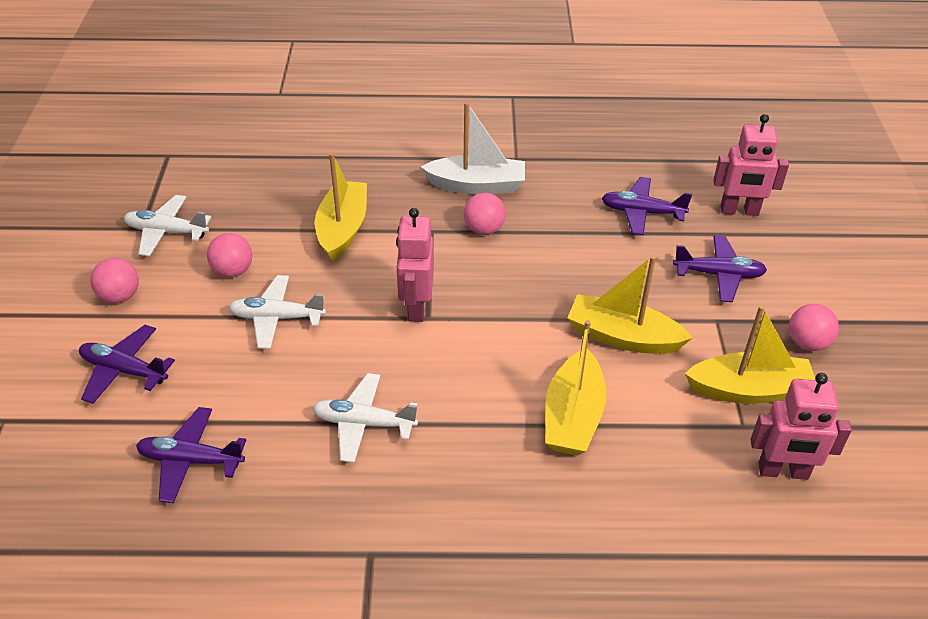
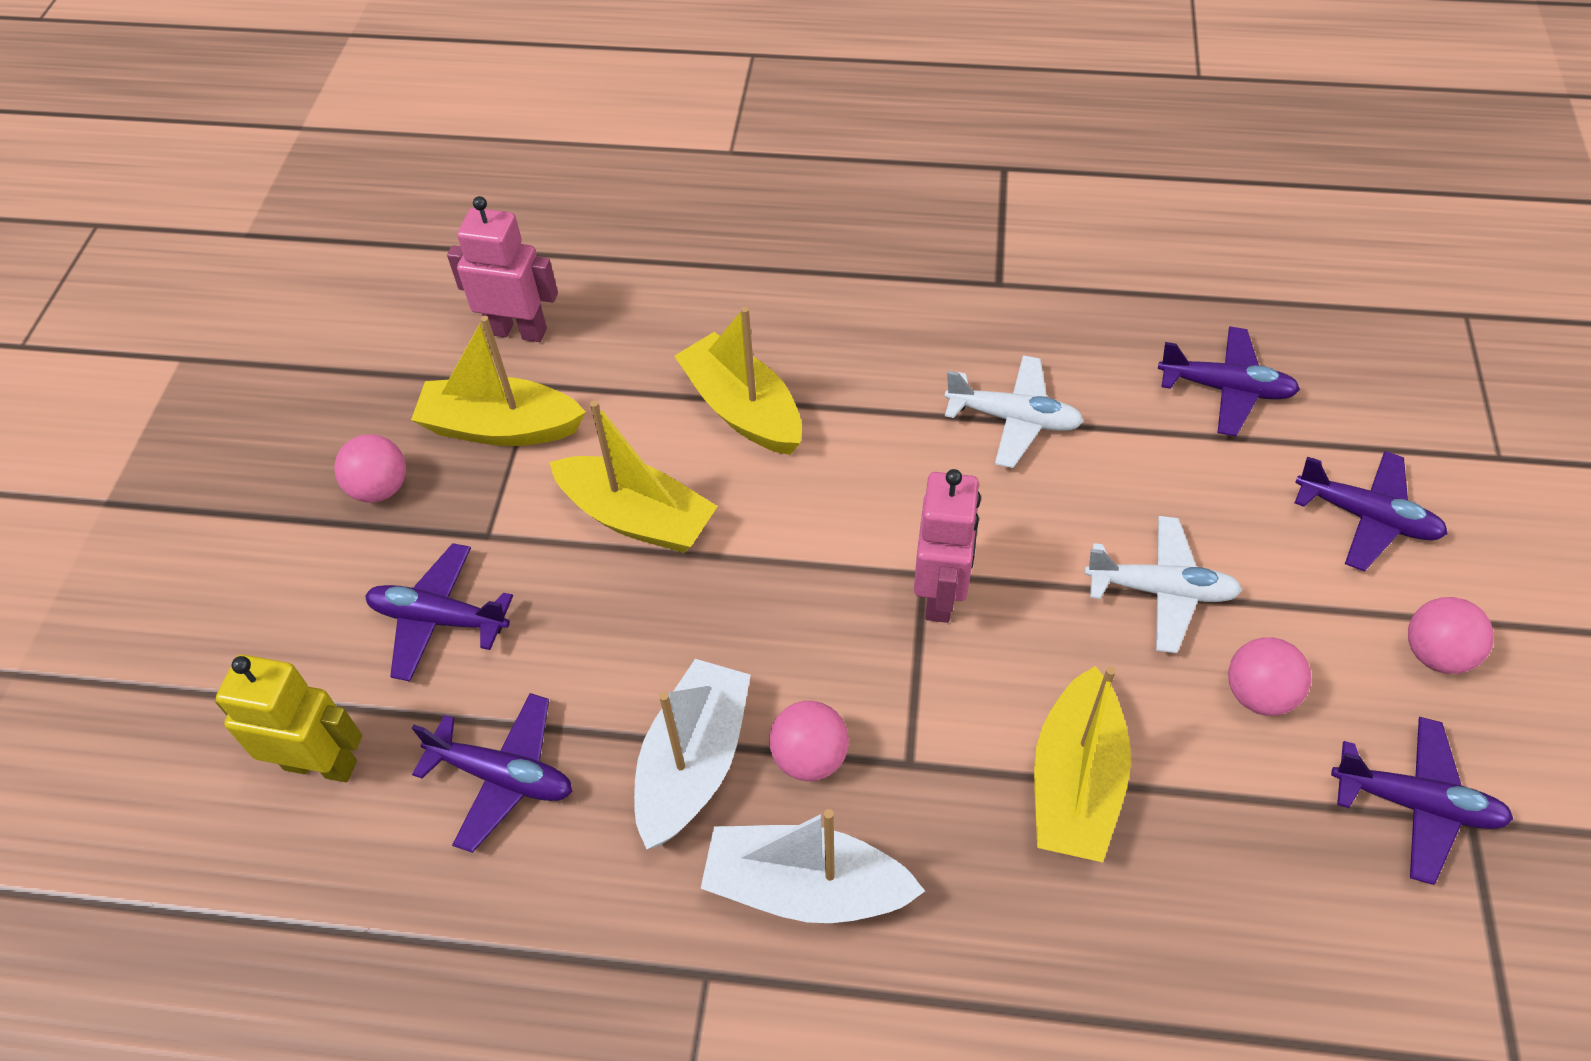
camera: 170 degrees left, 10 degrees up
(166, 232) = (1416, 804): white plane -> purple plane
(544, 223) = (693, 763): none -> white boat
(573, 416) = (742, 409): yellow boat -> yellow boat turned 60 degrees counterclockwise
(739, 211) = (321, 764): pink robot -> yellow robot

